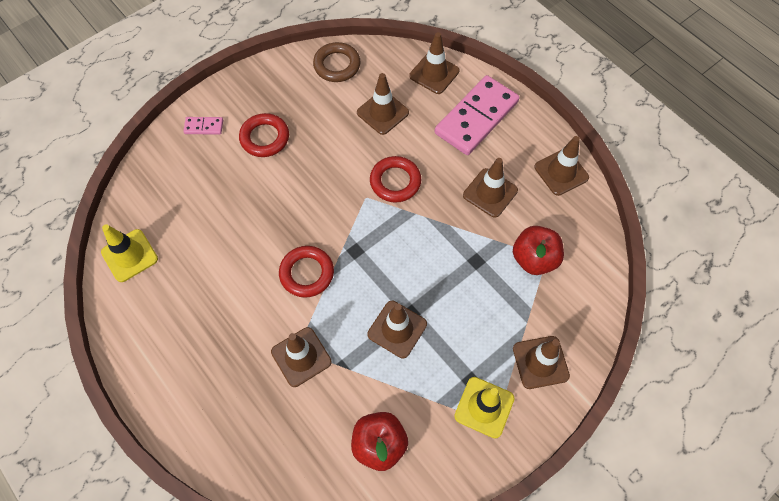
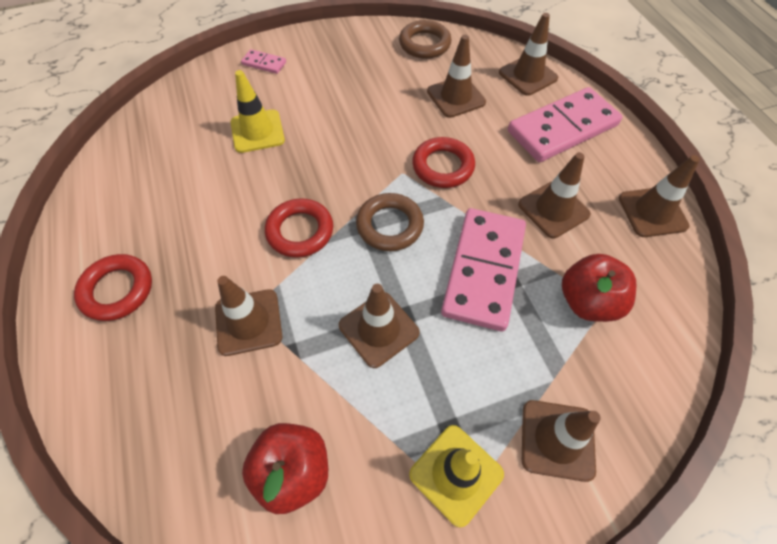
camera: 20 degrees right, 5 degrees down
(129, 255) = (126, 157): yellow traffic cone -> yellow traffic cone (257, 131)
(264, 138) = (319, 88): red ring -> red ring (117, 290)
(373, 246) = (389, 225): none -> brown ring
(455, 259) = (483, 270): none -> pink domino

